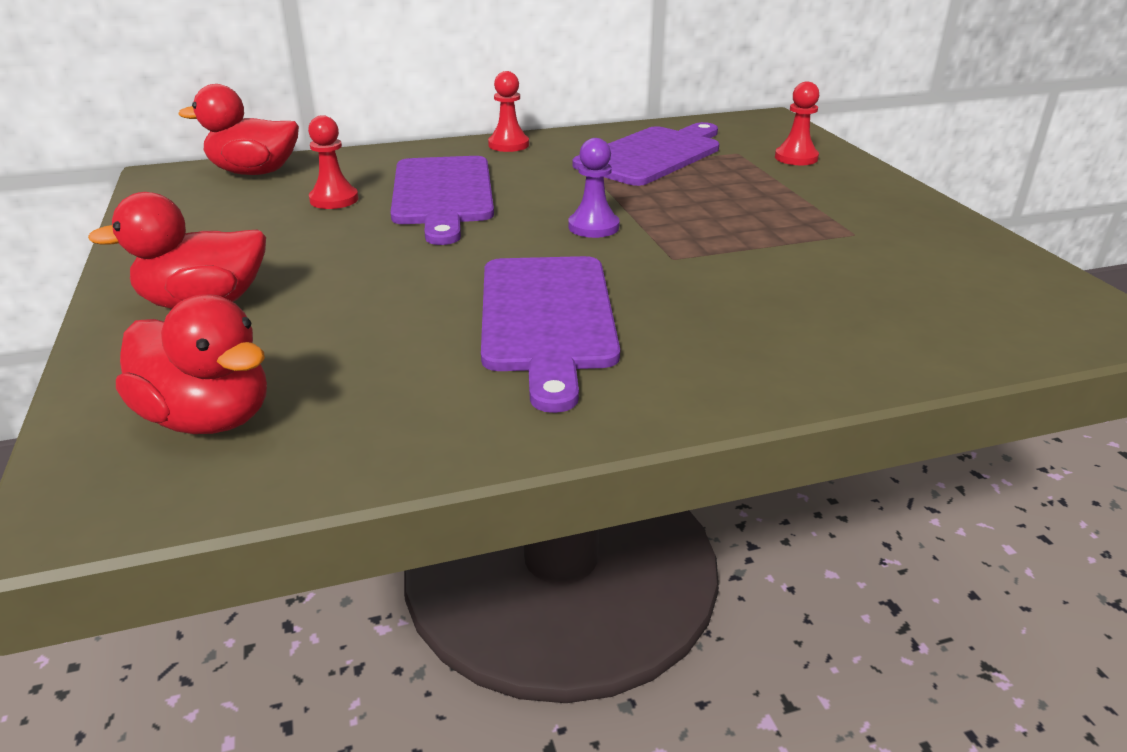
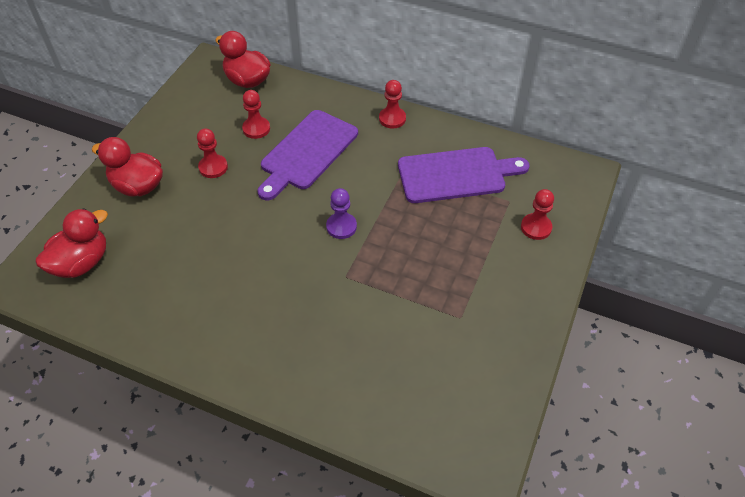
camera: 40 degrees right, 20 degrees up
(209, 418) = (81, 263): red duck -> red duck turned 120 degrees counterclockwise
(318, 246) = (213, 167): none -> red pawn
(547, 318) = (242, 283): purple cutting board -> none

